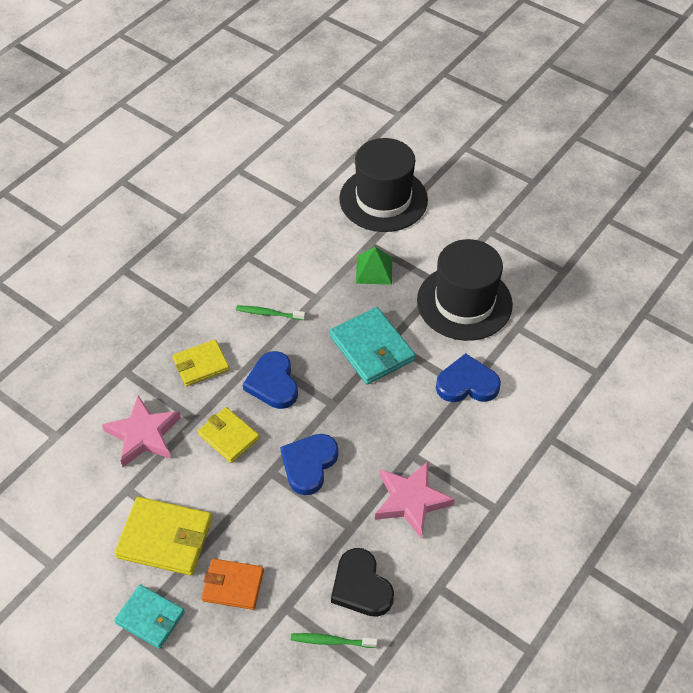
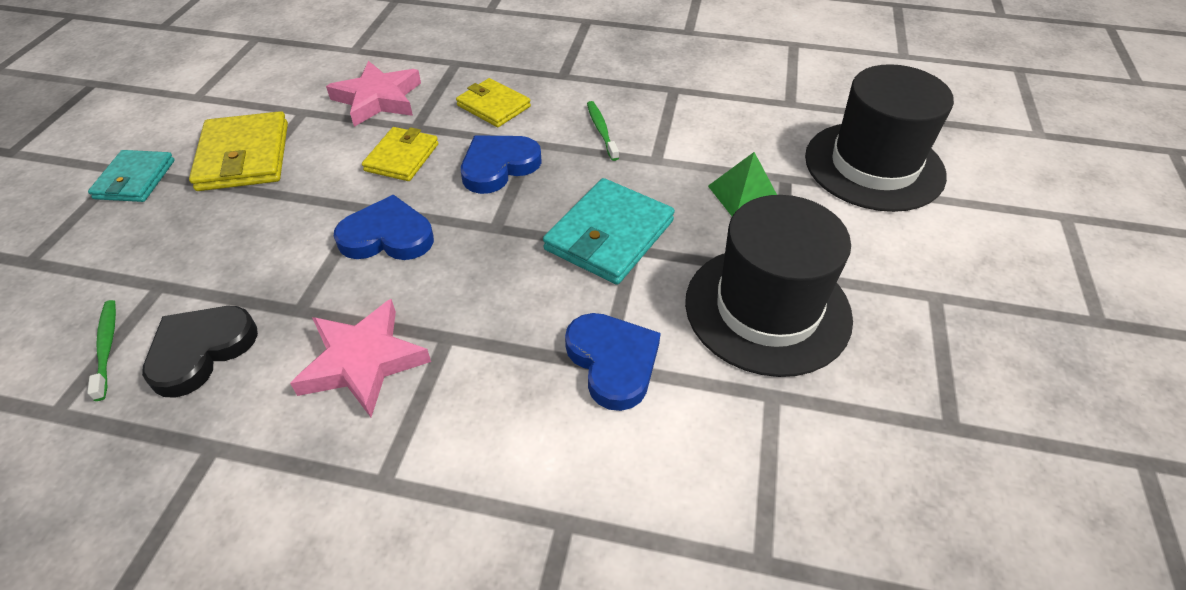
camera: 65 degrees right, 5 degrees down
(233, 585) = (186, 228): orange wallet -> none

